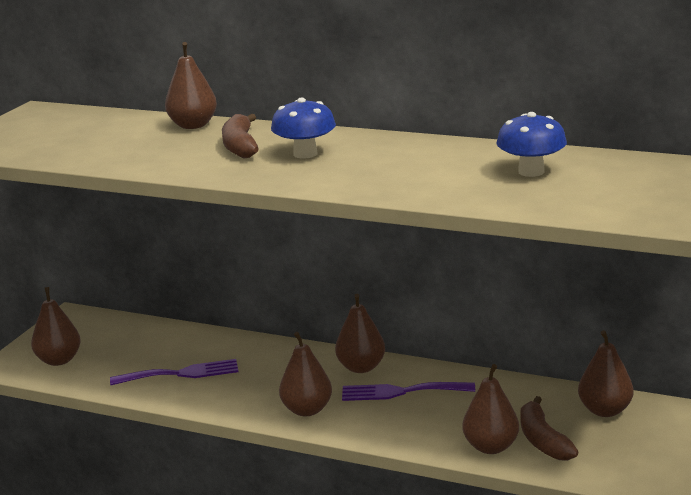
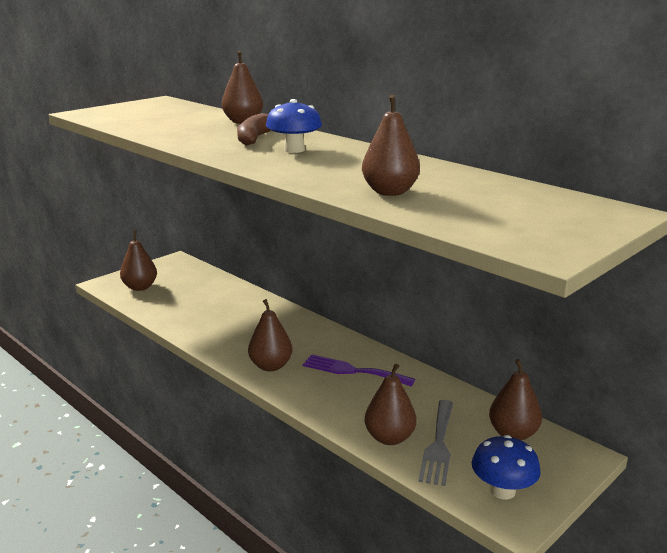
camera: 20 degrees right, 0 degrees up
(181, 374) = (208, 316): purple fork -> none
(361, 367) = (337, 344): brown pear -> brown pear (390, 192)
(531, 172) = (461, 191): blue mushroom -> blue mushroom (502, 491)
(543, 440) = (438, 445): brown banana -> grey fork

